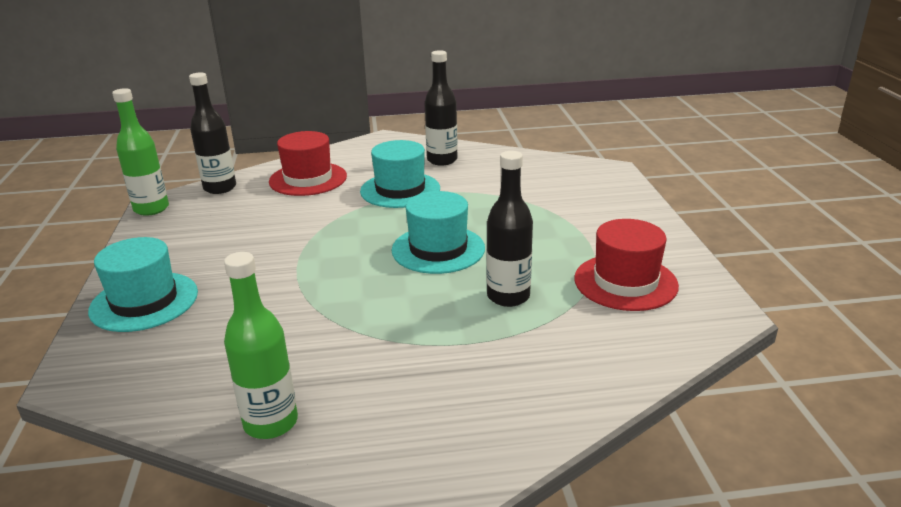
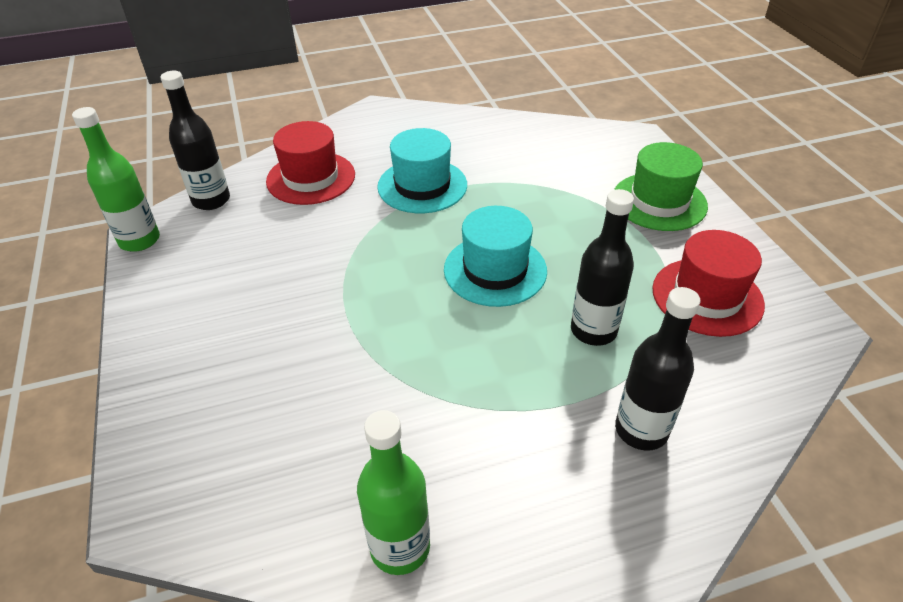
camera: 10 degrees left, 15 degrees up
(144, 301) = (185, 385): turquoise hat -> none
(442, 160) = (453, 137): black bottle -> black bottle (641, 430)
(609, 214) = (659, 202): none -> green hat

